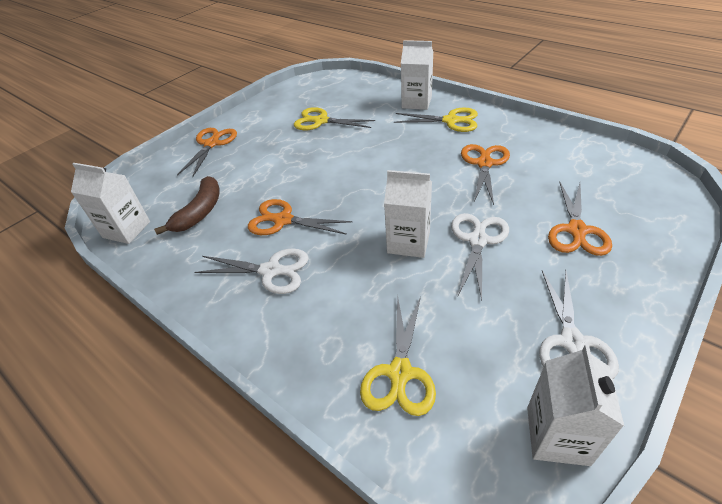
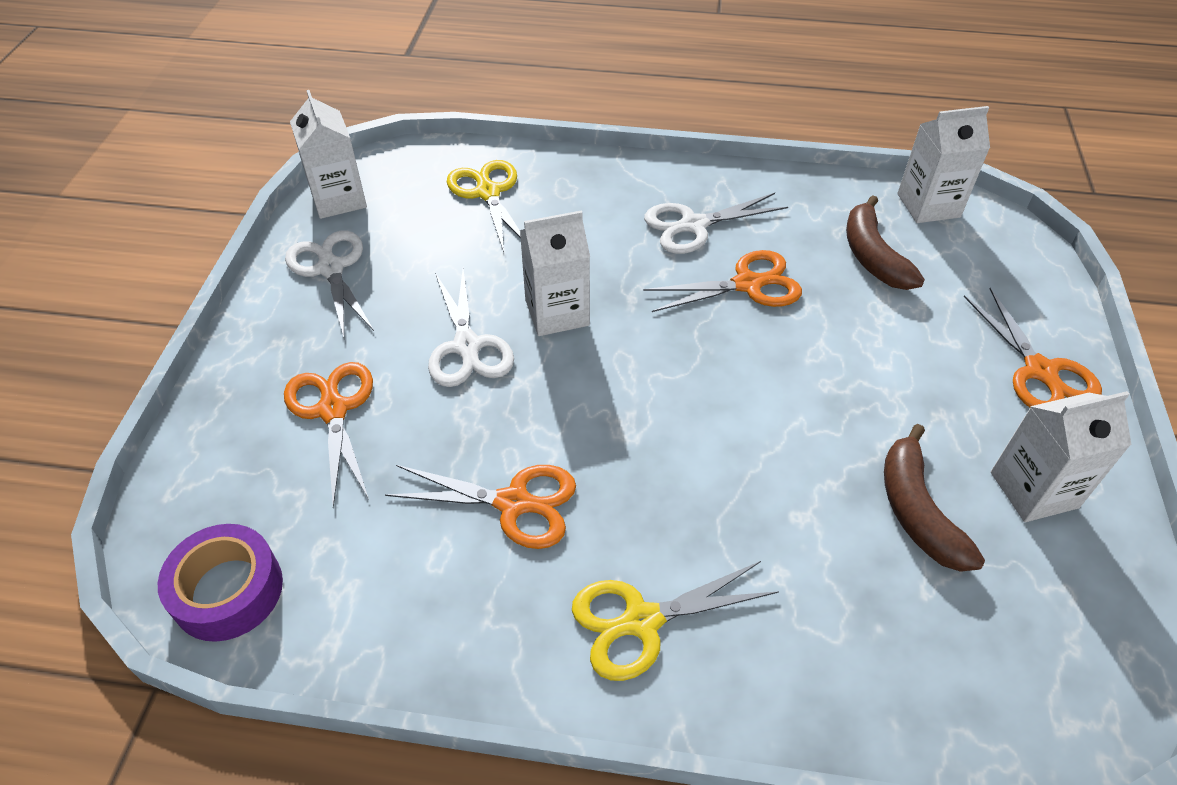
camera: 145 degrees right, 5 degrees up
(321, 121) = (917, 511): yellow scissors -> brown banana
(416, 102) = (766, 671): white carton -> white carton (1033, 490)
(484, 164) = (513, 503): orange scissors -> orange scissors turned 60 degrees counterclockwise
(636, 169) = (228, 590): none -> purple tape

